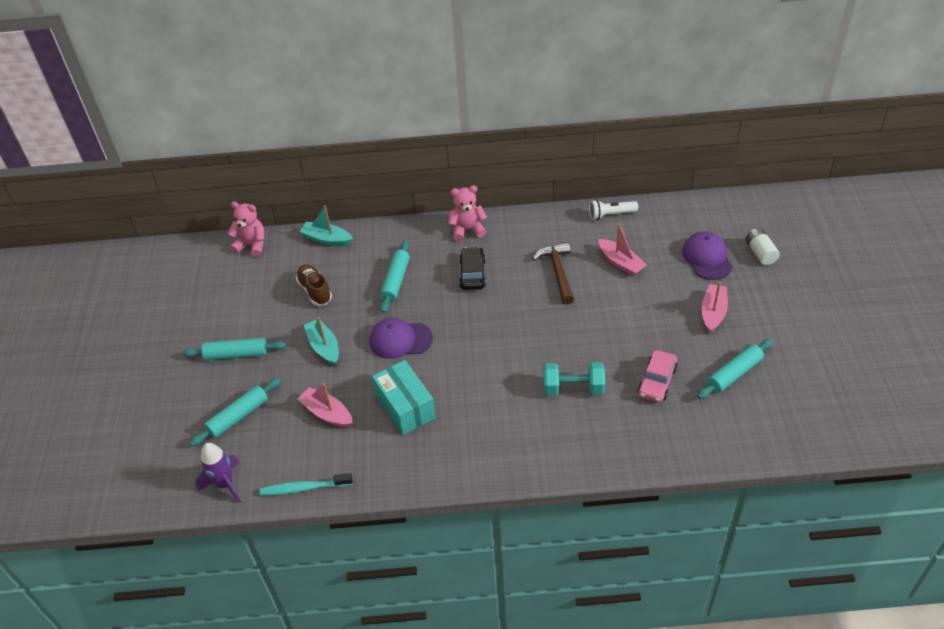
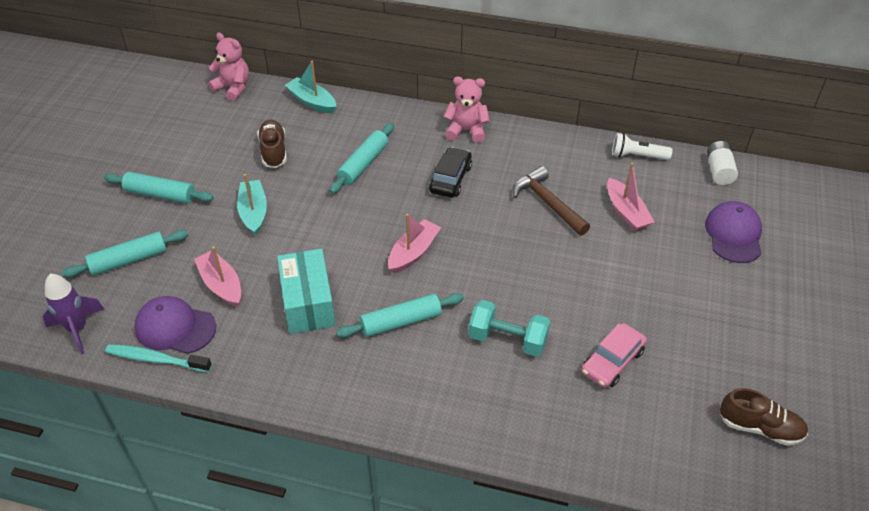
camera: 15 degrees right, 0 degrees up
(400, 340) = (338, 228): purple cap -> purple cap (175, 327)
(558, 272) = (548, 203): brown hammer -> brown hammer turned 45 degrees counterclockwise
(713, 313) = (715, 300): pink boat -> pink boat (413, 252)
(734, 374) = (713, 381): turquoise rolling pin -> turquoise rolling pin (401, 322)
(760, 253) = (803, 247): white battery -> white battery (719, 171)
(779, 397) = (760, 427): none -> brown shoe

